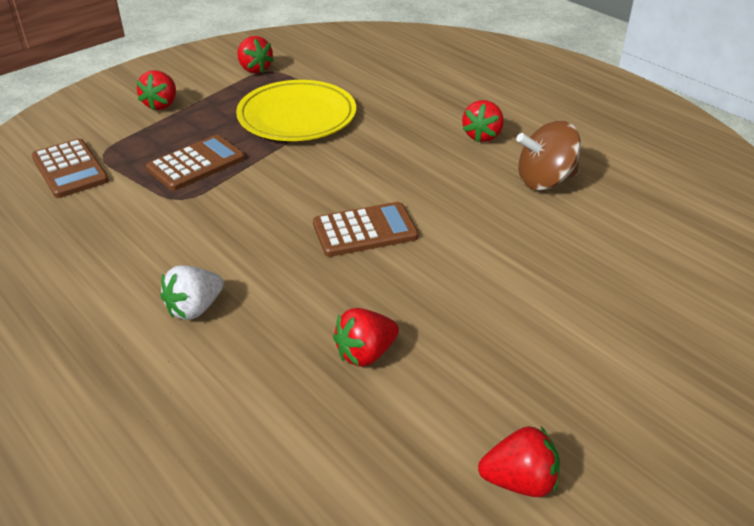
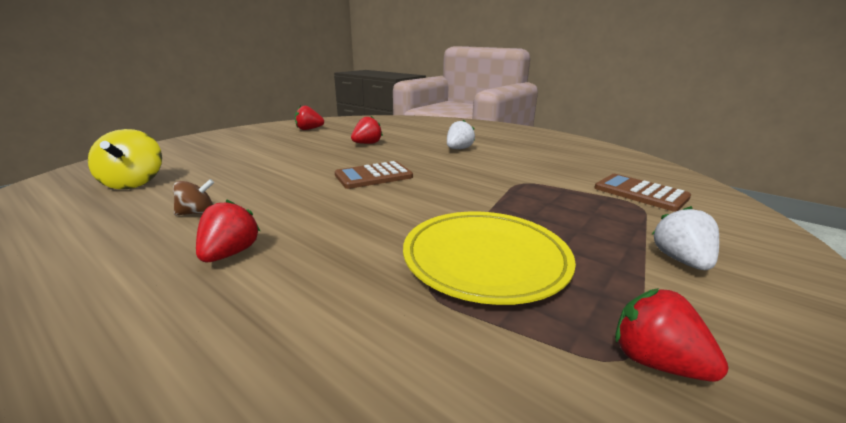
camera: 170 degrees right, 15 degrees down
(161, 105) = (680, 260): red strawberry -> white strawberry
(196, 164) = (542, 203): brown calculator -> none
(545, 181) = (197, 213): brown spinning top -> brown spinning top, size x0.57
(675, 242) = (134, 183): none -> yellow spinning top

